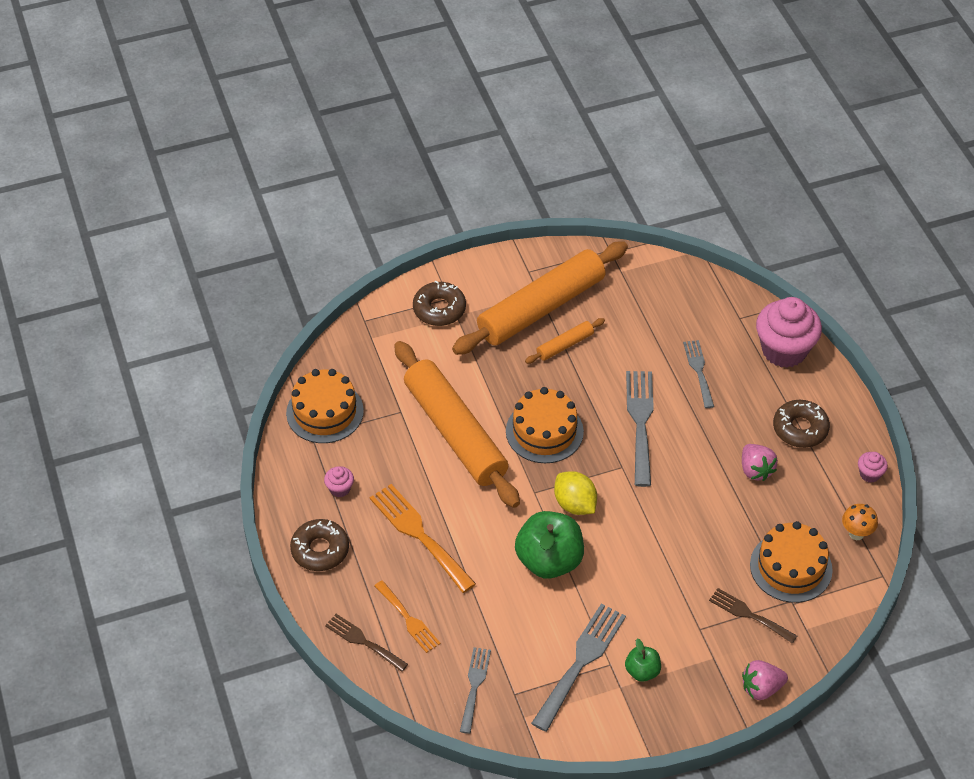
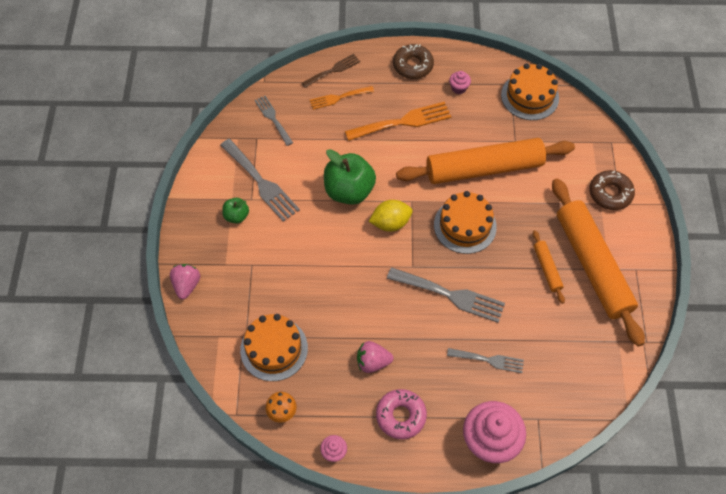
camera: 110 degrees right, 10 degrees up
(474, 686) = (273, 118): grey fork -> grey fork turned 150 degrees counterclockwise
(749, 615) = (247, 302): brown fork -> none
(800, 429) = (401, 416): brown donut -> pink donut

